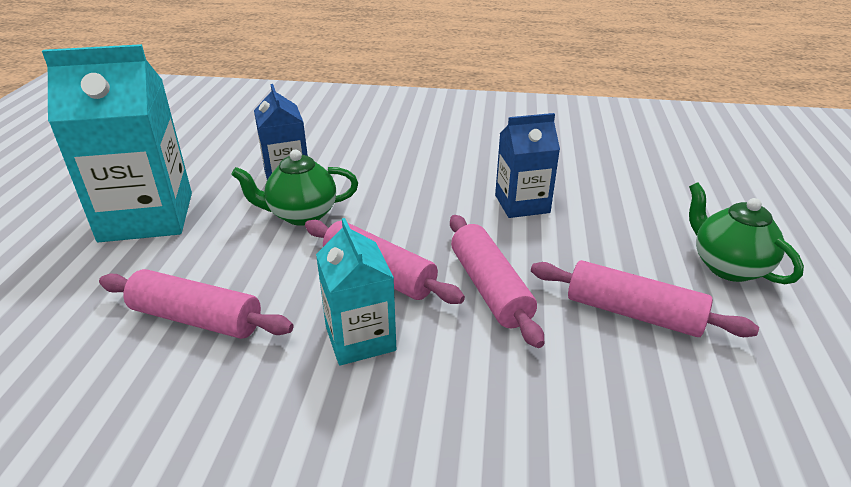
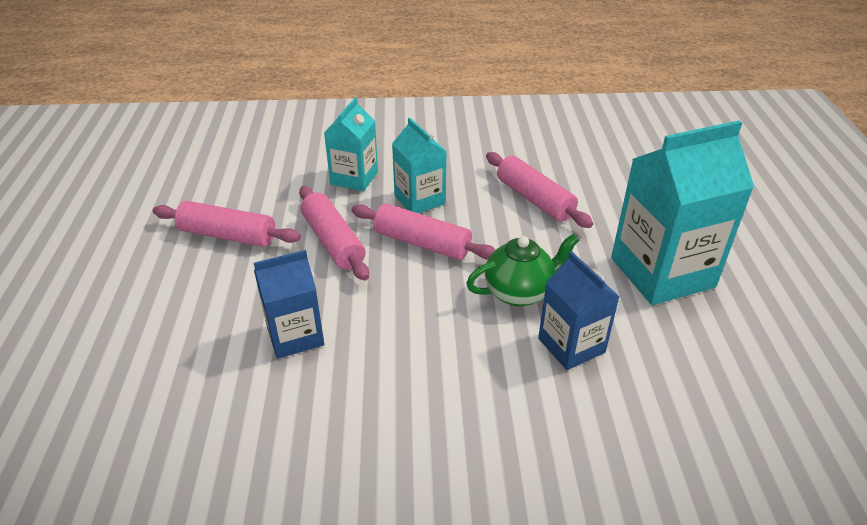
camera: 170 degrees right, 5 degrees up
(197, 318) = (534, 199): pink rolling pin -> pink rolling pin turned 45 degrees clockwise
(456, 399) = (354, 178): none -> turquoise carton
(728, 266) = (123, 283): green teapot -> none

